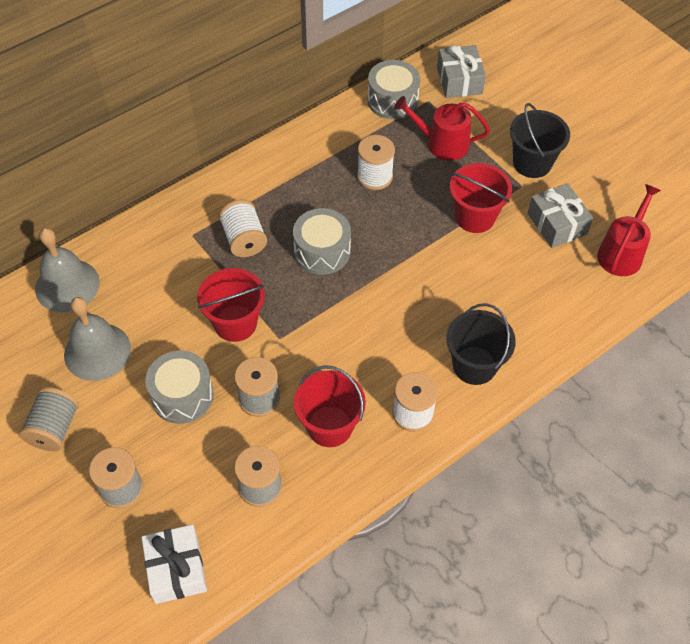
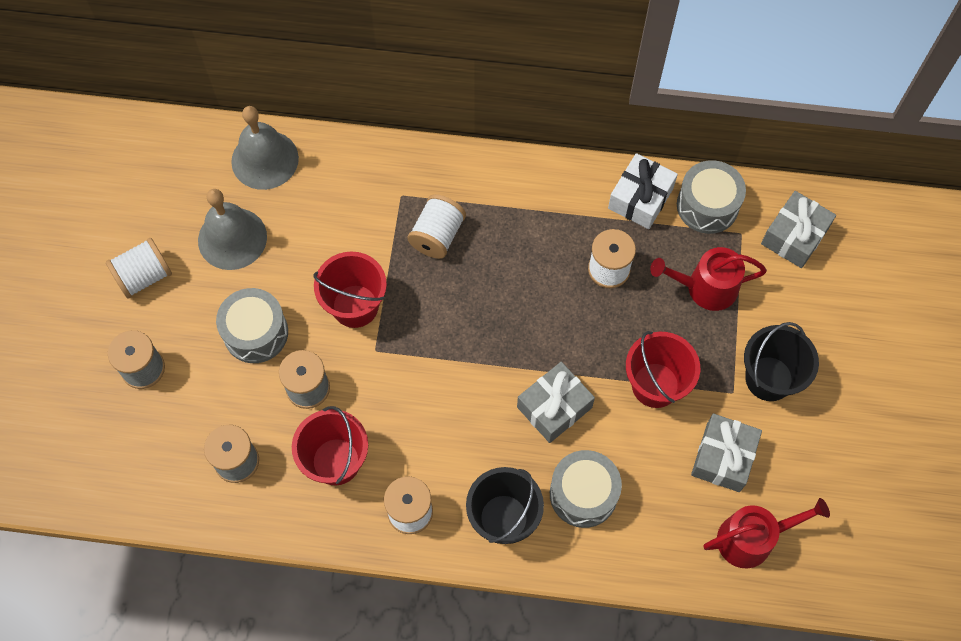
camera: 45 degrees right, 10 degrees up
(54, 428) = (144, 276): grey spool -> white spool
(176, 569) = (119, 468): white gift -> white gift (640, 198)
(322, 251) = (489, 302): grey drum -> grey drum (583, 494)
(431, 277) = (554, 407): none -> grey gift
(442, 143) = (705, 288): red watering can -> red watering can turned 60 degrees counterclockwise

